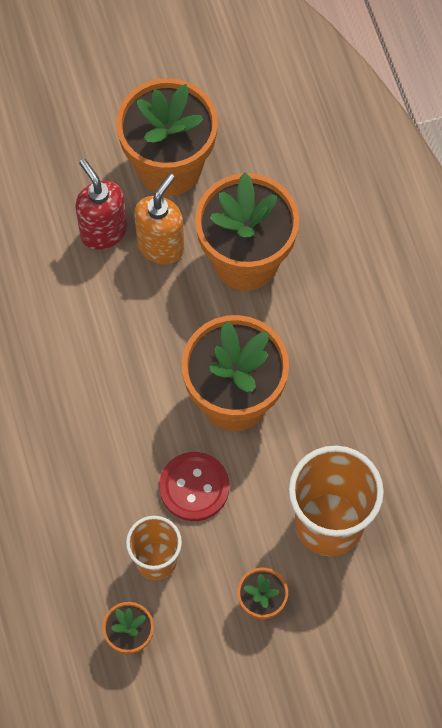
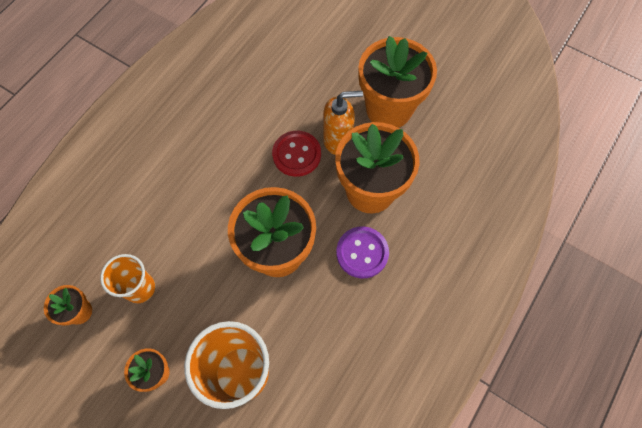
camera: 50 degrees right, 0 degrees up
(103, 231) = (320, 107): red soap dispenser -> none
(194, 487) = (203, 273): red button -> red button (296, 154)
(305, 321) = (362, 253): none -> purple button

